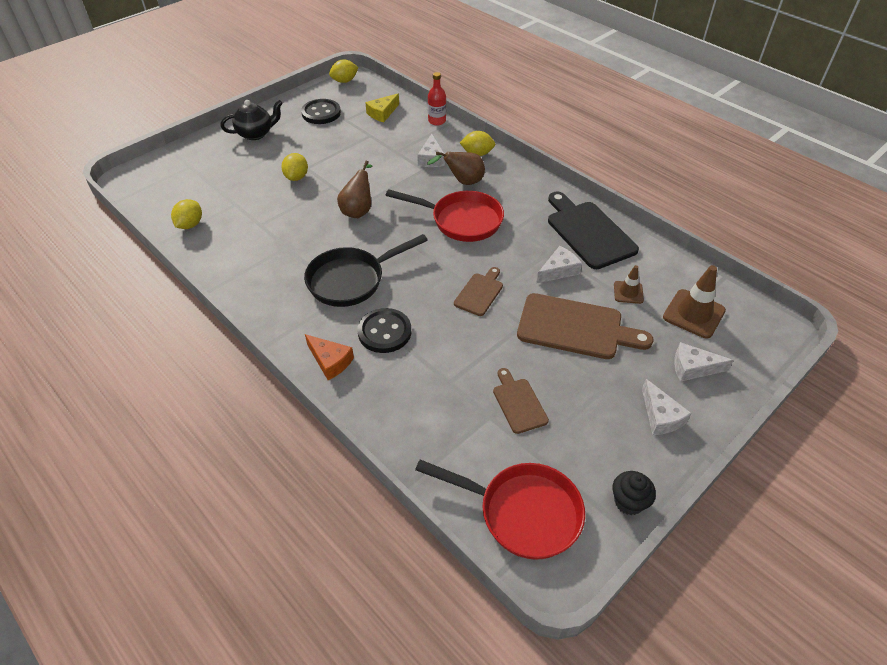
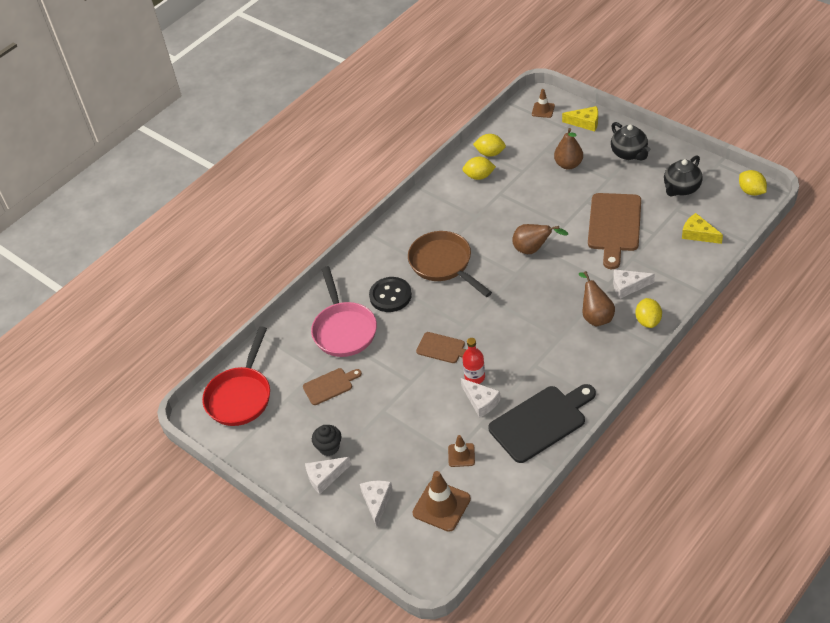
camera: 90 degrees right, 0 degrees up
(148, 178) = (543, 110): none -> brown traffic cone
(191, 153) = (585, 122): none -> yellow cheese
(246, 172) = (568, 164): none -> brown pear
(296, 177) = (570, 198): yellow lemon -> yellow lemon (479, 176)
(321, 113) = (681, 188): black button -> black teapot
(330, 361) = (358, 271): orange cheese -> none
(351, 280) = (444, 264): black pan -> brown pan
(427, 383) = (344, 329): none -> pink pan
(437, 121) = (699, 279): red bottle -> red bottle (474, 377)
(461, 220) = (536, 323): red pan -> none
(575, 327) = (412, 417): brown cutting board -> brown cutting board (614, 226)
(628, 502) = (250, 456): black cupcake -> black cupcake (329, 447)

